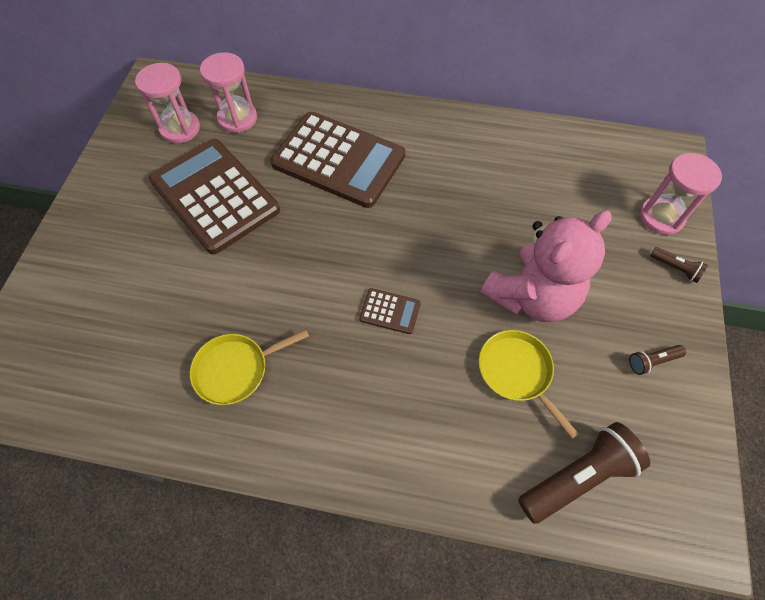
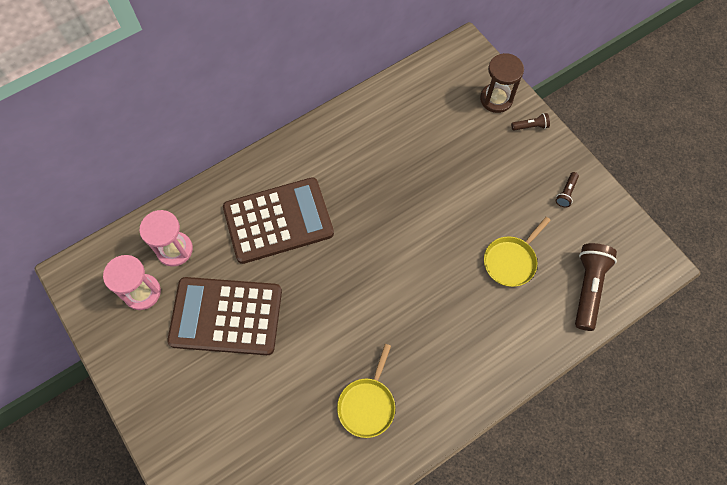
camera: 45 degrees left, 5 degrees up
(390, 311) = (413, 289): brown calculator -> none
(517, 372) = (511, 261): yellow pan -> yellow pan turned 60 degrees counterclockwise
(531, 296) = (477, 210): pink teddy bear -> none
(661, 217) = (496, 99): pink hourglass -> brown hourglass

